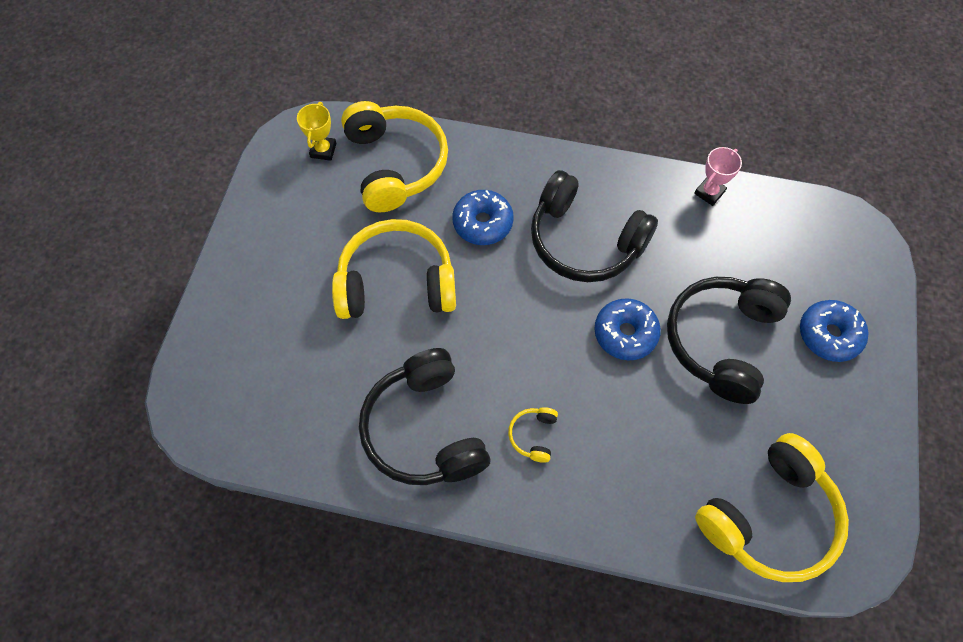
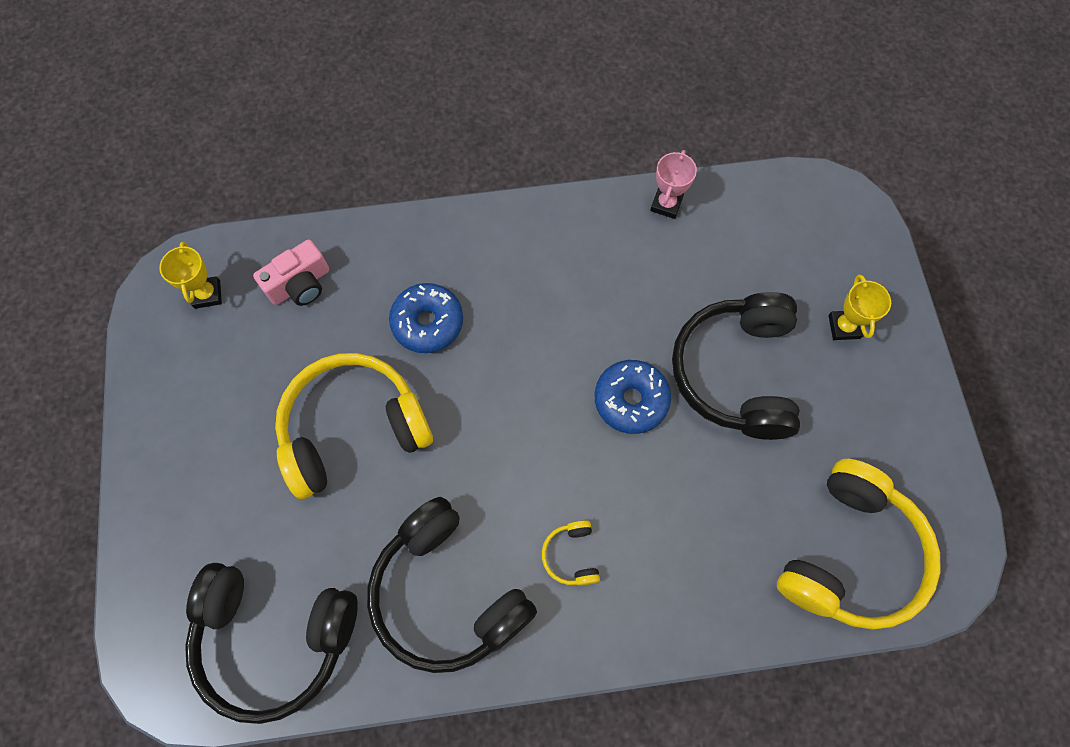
camera: 20 degrees left, 5 degrees up
(395, 164) = (300, 284): yellow headphones -> pink camera
(585, 240) = (550, 305): black headphones -> black headphones (275, 638)
(829, 335) = (843, 327): blue donut -> yellow trophy

